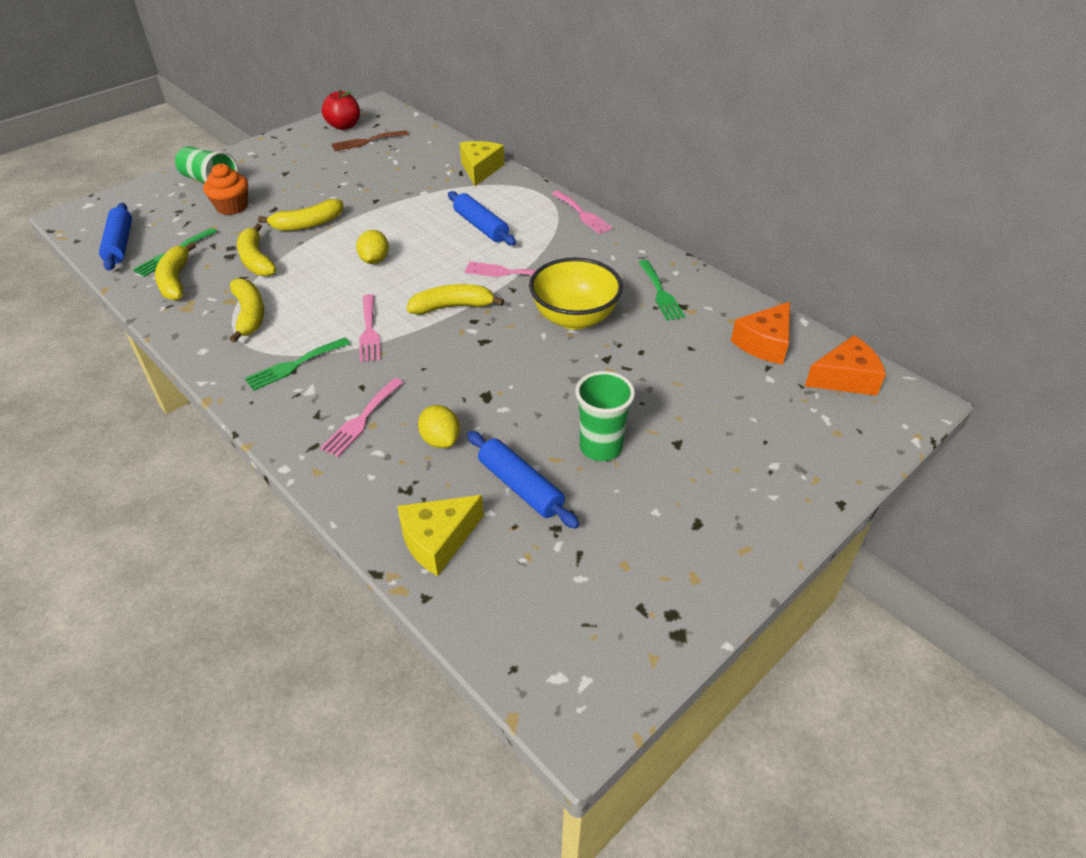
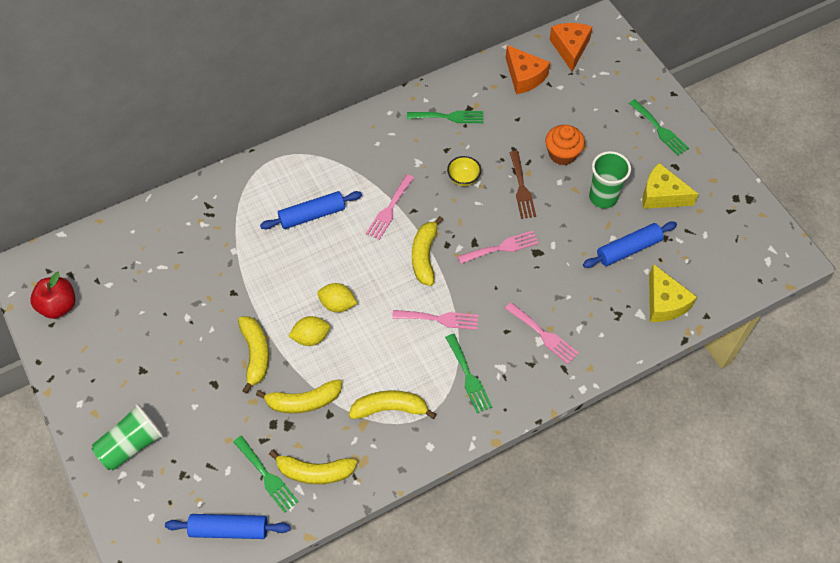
camera: 75 degrees left, 15 degrees up
(232, 207) = (194, 422): orange cupcake -> orange cupcake (562, 154)
(366, 141) = (106, 288): brown fork -> brown fork (521, 188)
(440, 440) = (575, 288): yellow lemon -> yellow lemon (311, 337)
(480, 169) = (211, 197): yellow cheese -> yellow cheese (661, 195)
(574, 318) = (463, 178): yellow bowl -> yellow bowl, size x0.47
(582, 214) = (320, 137): pink fork -> pink fork (501, 247)
(758, 495) = (660, 129): none -> green fork

